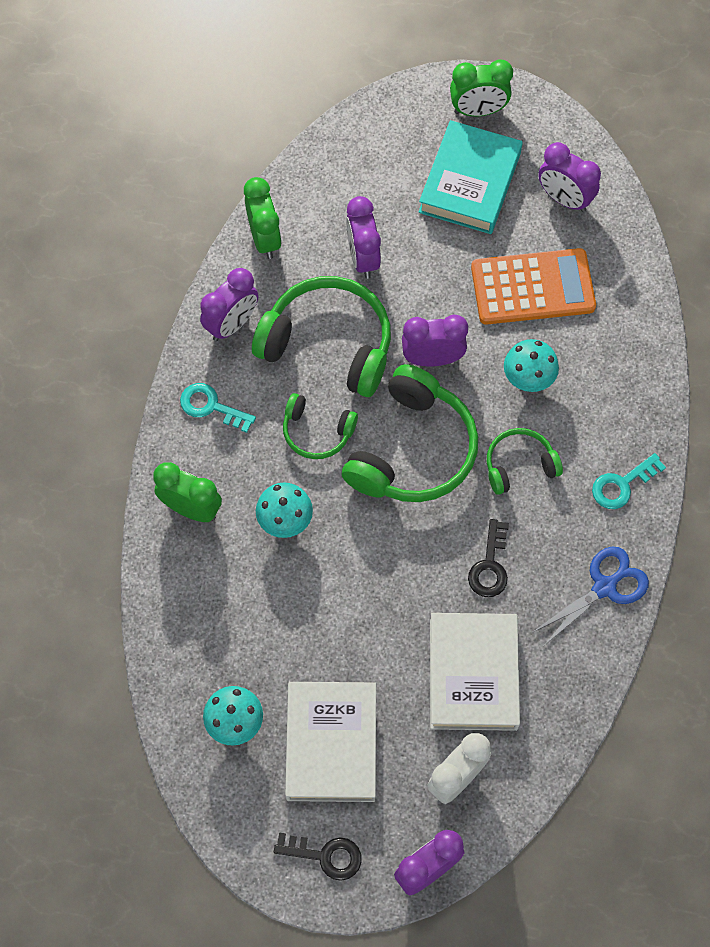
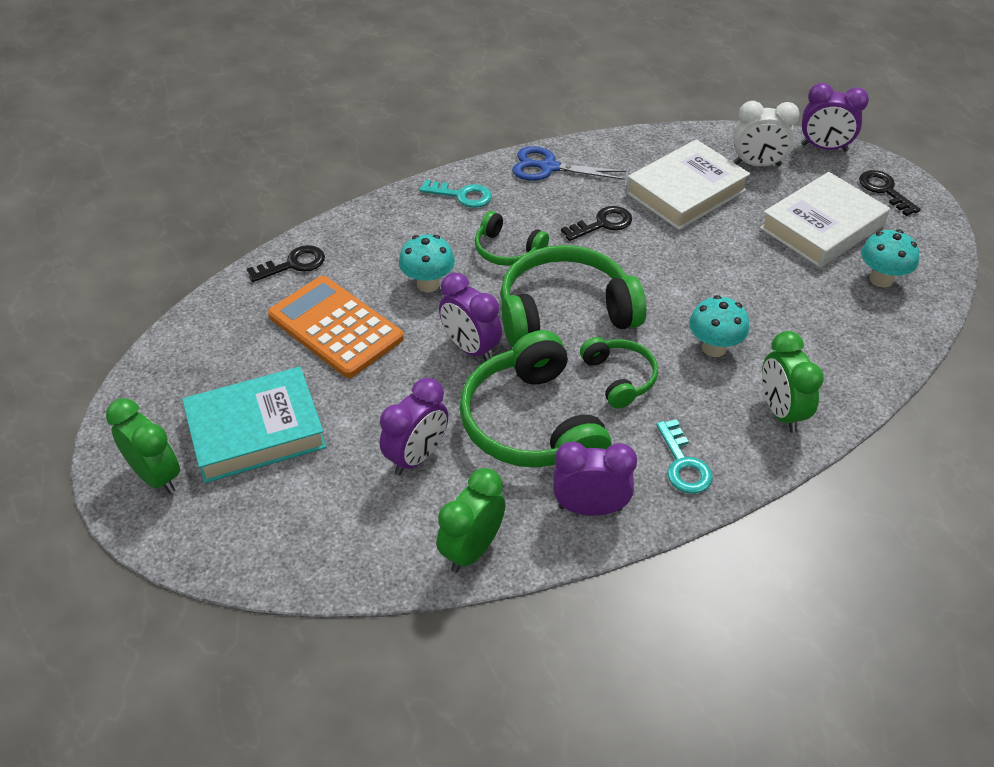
camera: 130 degrees left, 20 degrees down
(564, 199) = (218, 357): purple clock -> none
(632, 303) = (293, 264): none -> black key

